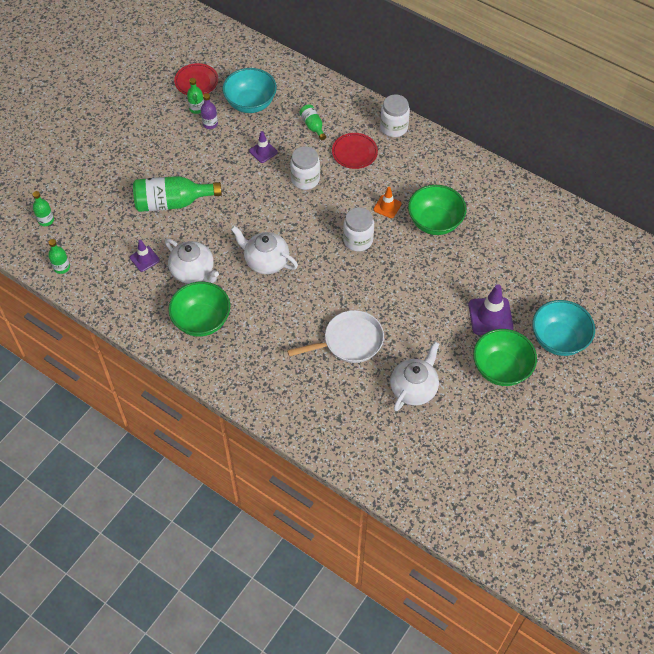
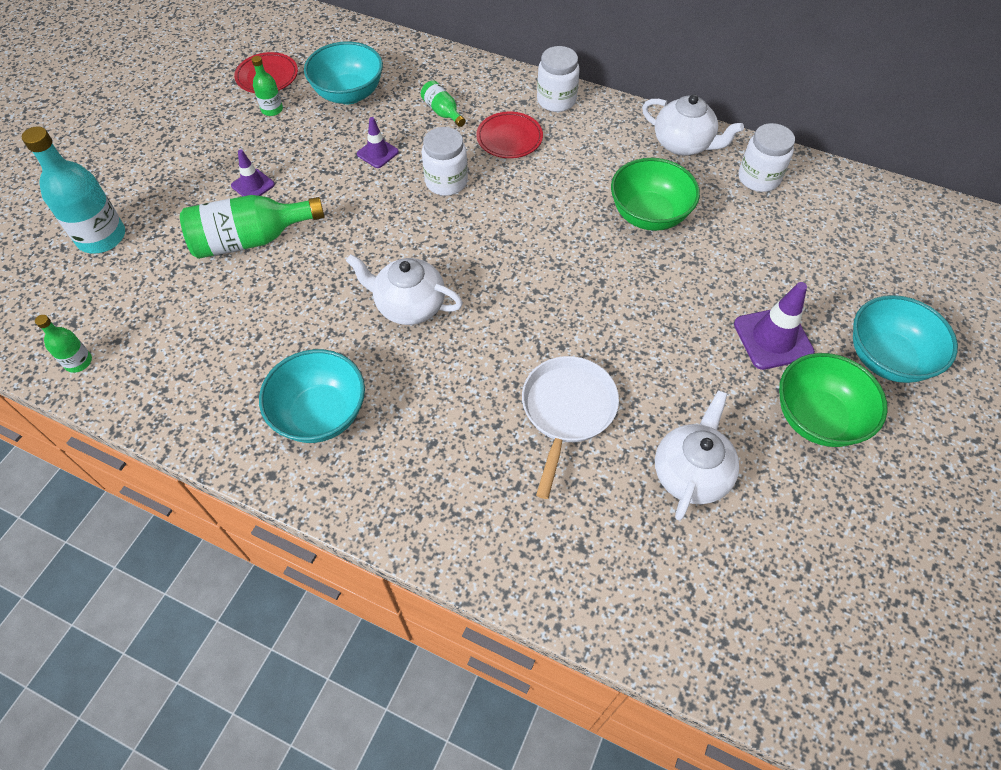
camera: 10 degrees left, 0 degrees up
(46, 220) = (50, 292): green bottle -> none
(79, 187) = (101, 237): none -> turquoise bottle
(144, 259) = (215, 329): purple traffic cone -> purple traffic cone (253, 185)
(193, 272) = (297, 338): white teapot -> white teapot (683, 144)
(202, 320) = (320, 414): green bowl -> turquoise bowl
(210, 124) = (294, 126): purple bottle -> none
(349, 341) = (567, 411): white pan -> white pan turned 45 degrees counterclockwise
(358, 240) = (543, 255): white jar -> white jar (758, 178)
(387, 206) = (574, 203): orange traffic cone -> none

